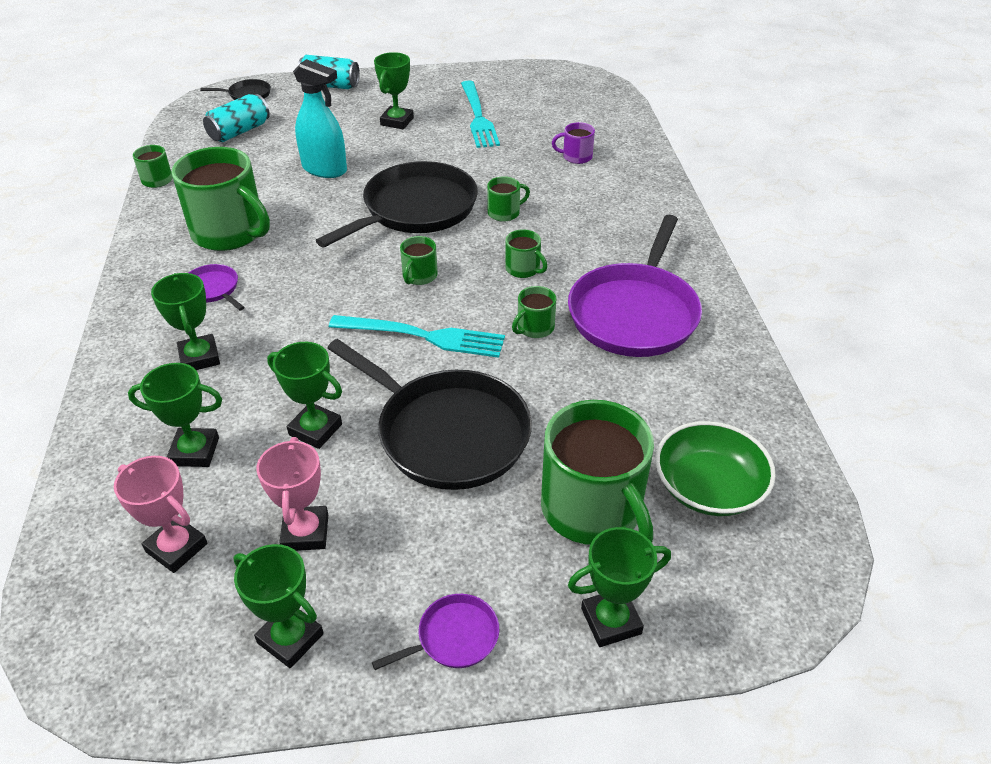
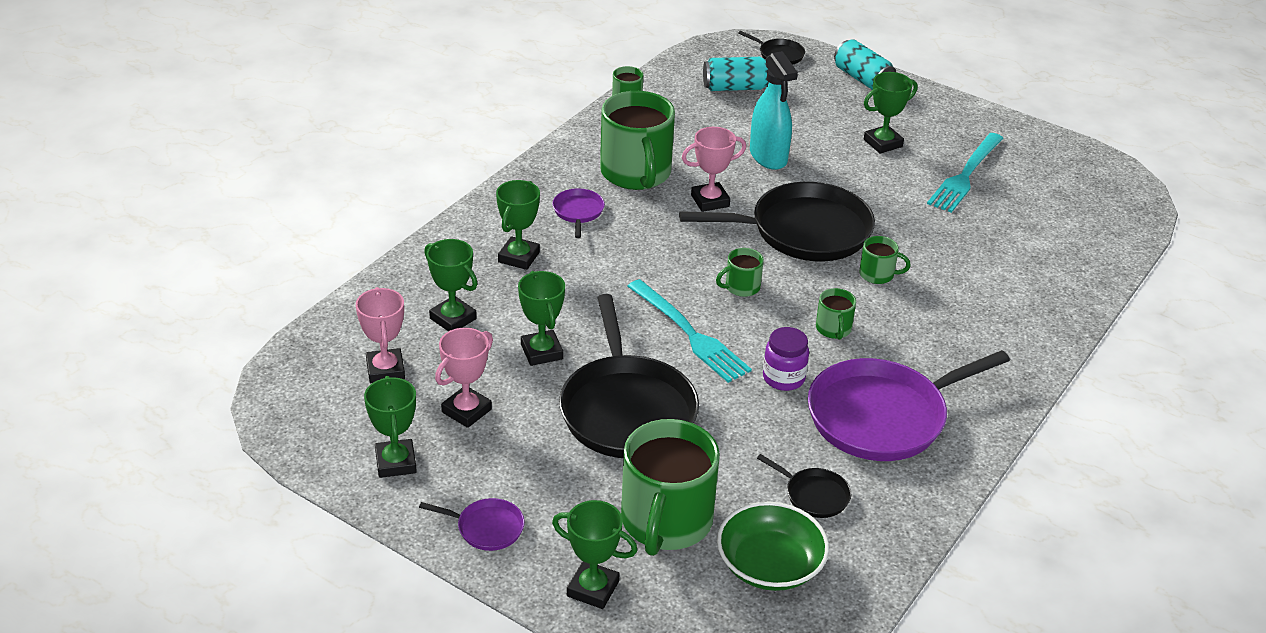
camera: 40 degrees right, 5 degrees down
(317, 223) = (710, 201): none -> pink trophy
(534, 328) = (783, 378): green mug -> purple jar
(576, 157) = (1012, 260): purple mug -> none
(667, 405) = (814, 495): none -> black pan

